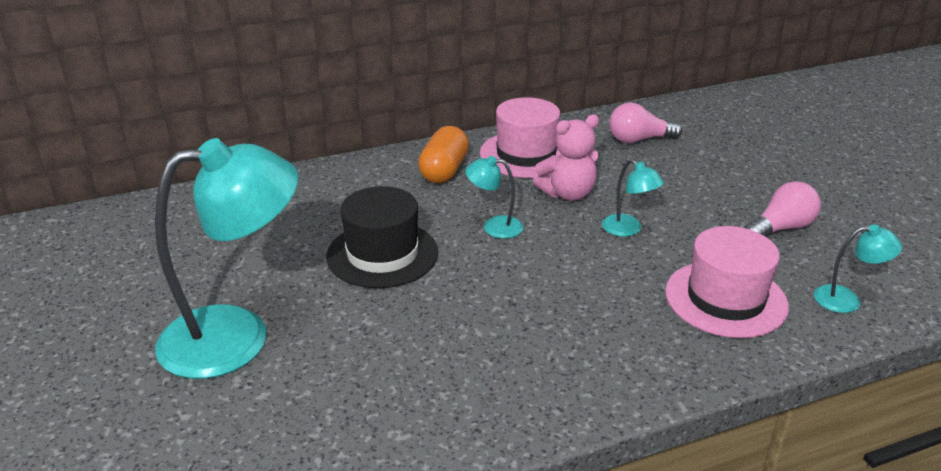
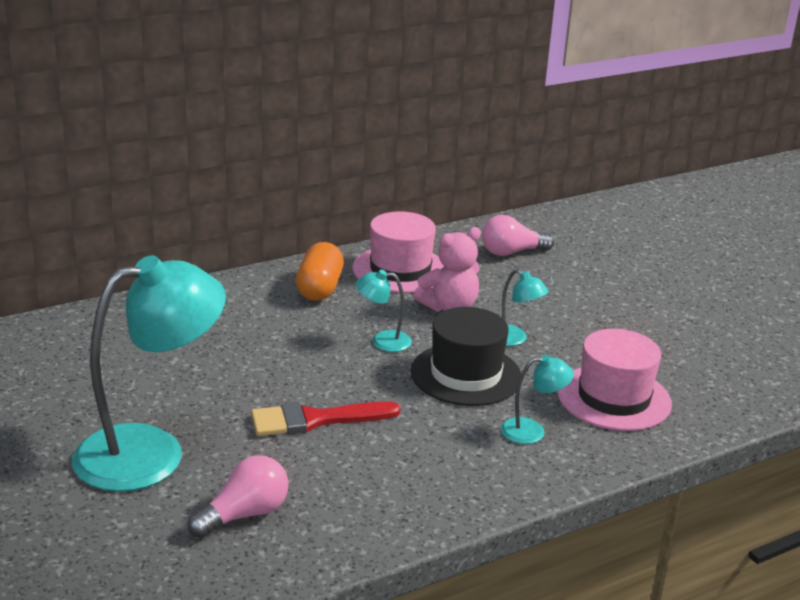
camera: 10 degrees left, 5 degrees down
(382, 254) = (276, 371): black hat -> black hat (466, 374)
(409, 309) = (316, 420): none -> red brush
(781, 228) = (658, 333): pink light bulb -> pink light bulb (244, 514)
(847, 299) = (723, 394): turquoise lamp -> turquoise lamp (532, 431)

